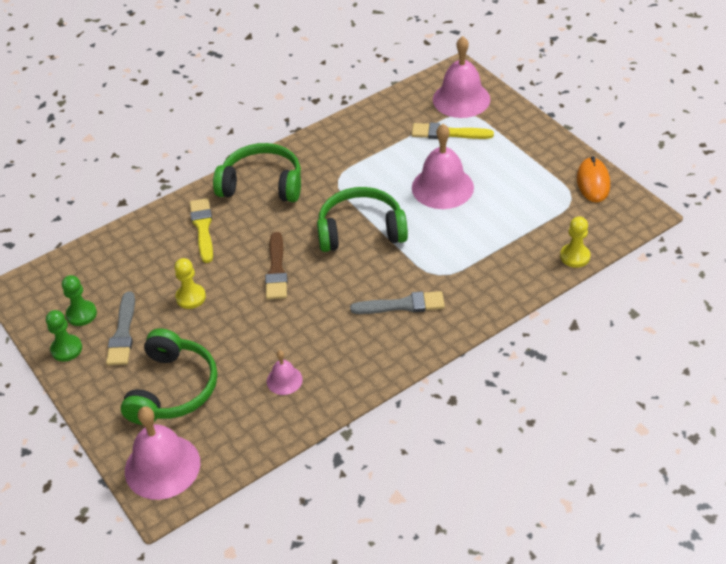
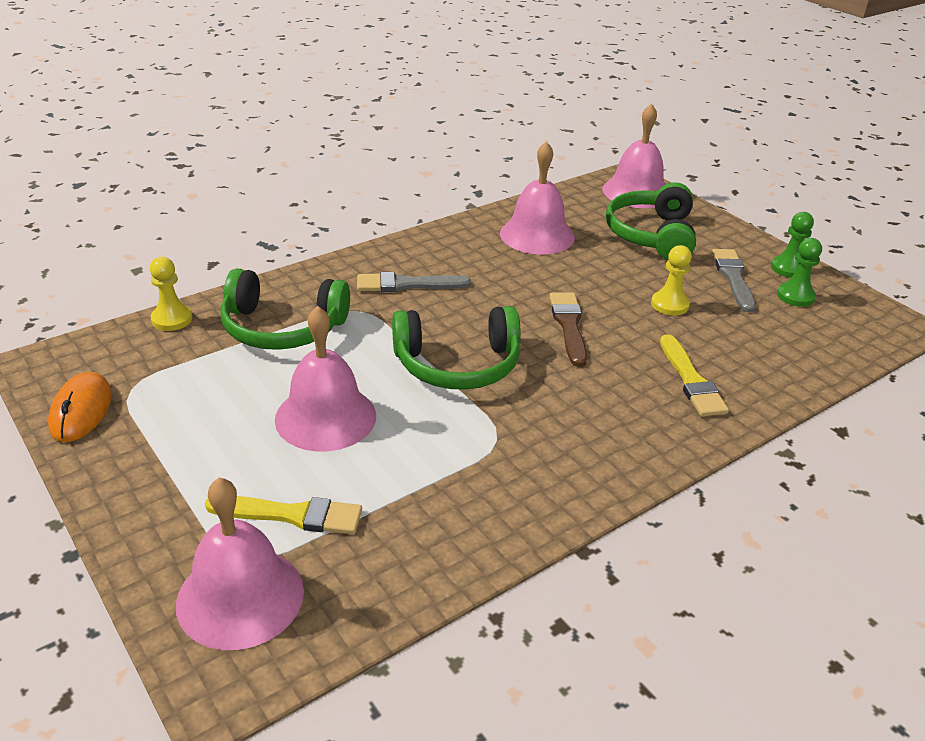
camera: 175 degrees right, 10 degrees down
(262, 184) = (622, 439): green headphones -> green headphones (282, 328)
(284, 380) = (537, 235): pink bell -> pink bell, size x1.99

